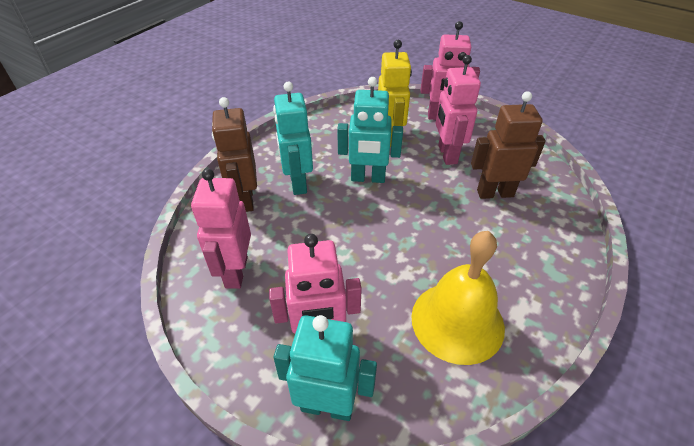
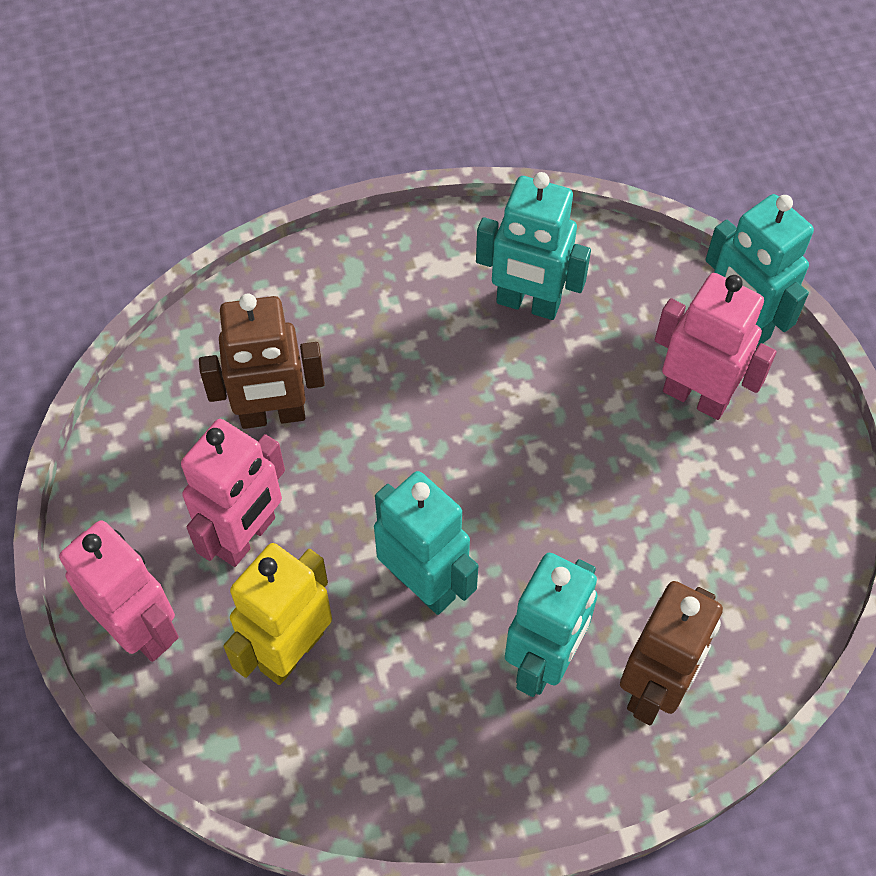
camera: 140 degrees left, 15 degrees up
(236, 272) = (747, 553): pink robot -> none
(457, 321) = (528, 304): yellow bell -> turquoise robot
(495, 193) = (272, 415): brown robot -> brown robot turned 45 degrees counterclockwise

